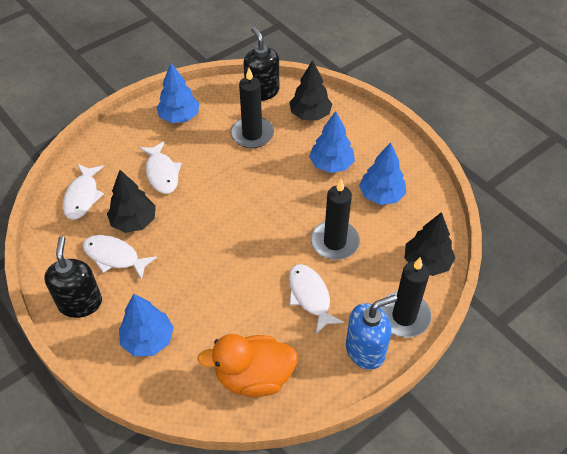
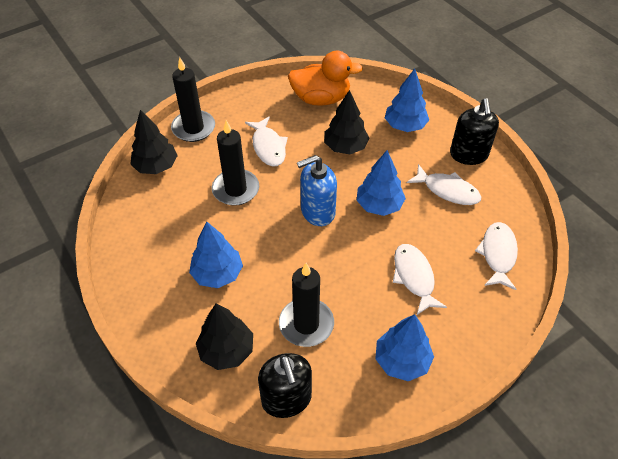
camera: 175 degrees left, 0 degrees up
(134, 221) = (435, 223): black tree -> black tree (345, 147)
(365, 350) = (232, 109): blue soap dispenser -> blue soap dispenser (317, 211)
(381, 195) = (174, 233): blue tree -> blue tree (379, 205)

